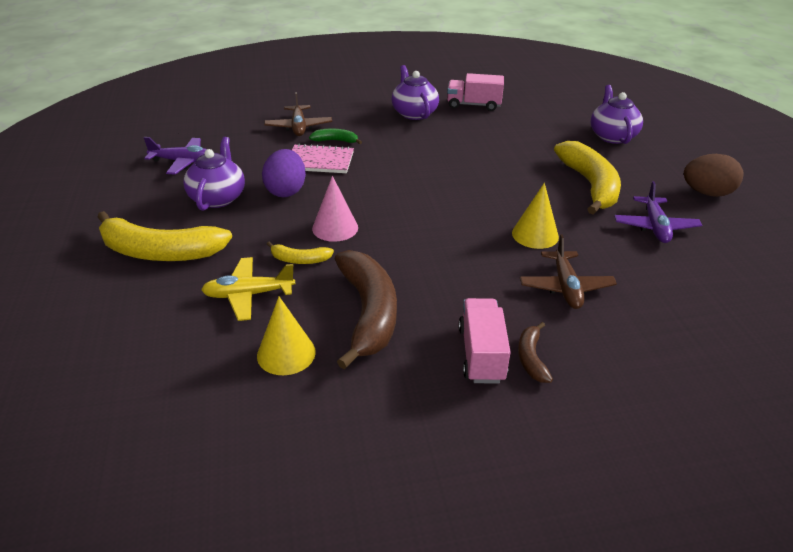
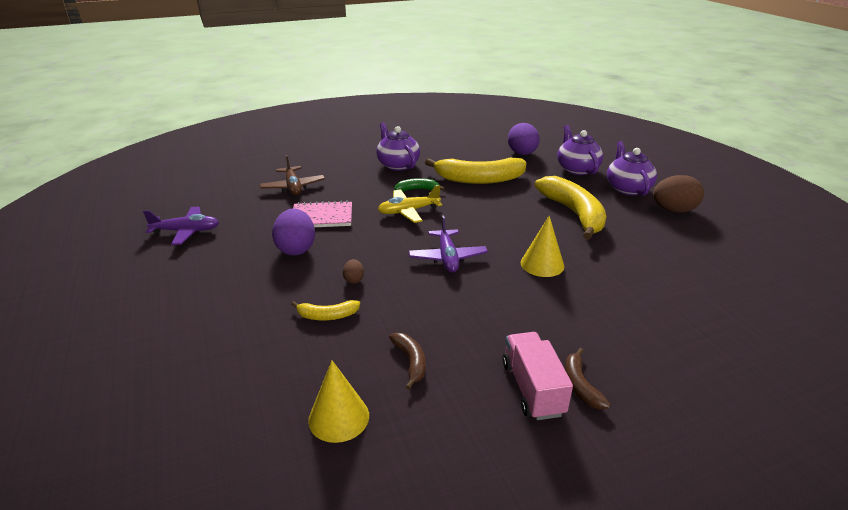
camera: 10 degrees left, 5 degrees down
(160, 252) = (180, 326): yellow banana -> yellow banana (479, 179)
(218, 198) = (229, 263): purple teapot -> purple teapot (627, 188)
(249, 295) = (284, 359): yellow plane -> yellow plane (408, 211)
(335, 141) = (332, 196): green banana -> green banana (417, 189)
(335, 228) = (354, 279): pink cone -> brown egg
(368, 313) = (411, 362): brown banana -> brown banana, size x0.47
(473, 105) = (449, 153): pink truck -> none
(555, 113) = (522, 154): none -> purple egg
(565, 287) = (586, 310): brown plane -> none
(655, 227) = (642, 244): purple plane -> purple plane (447, 257)

